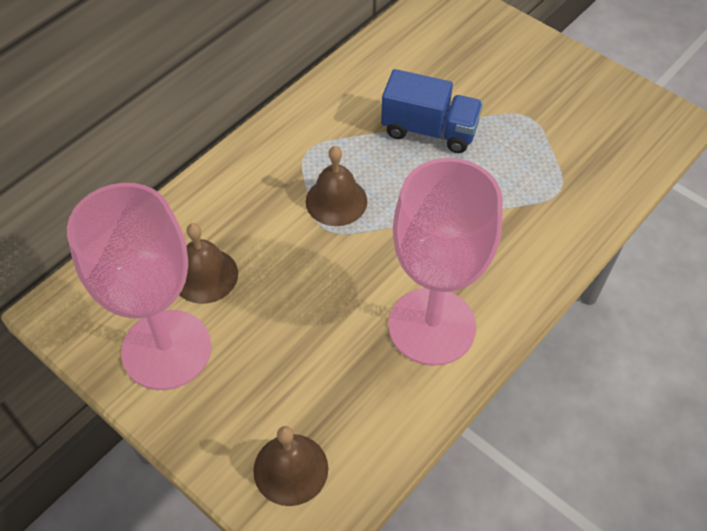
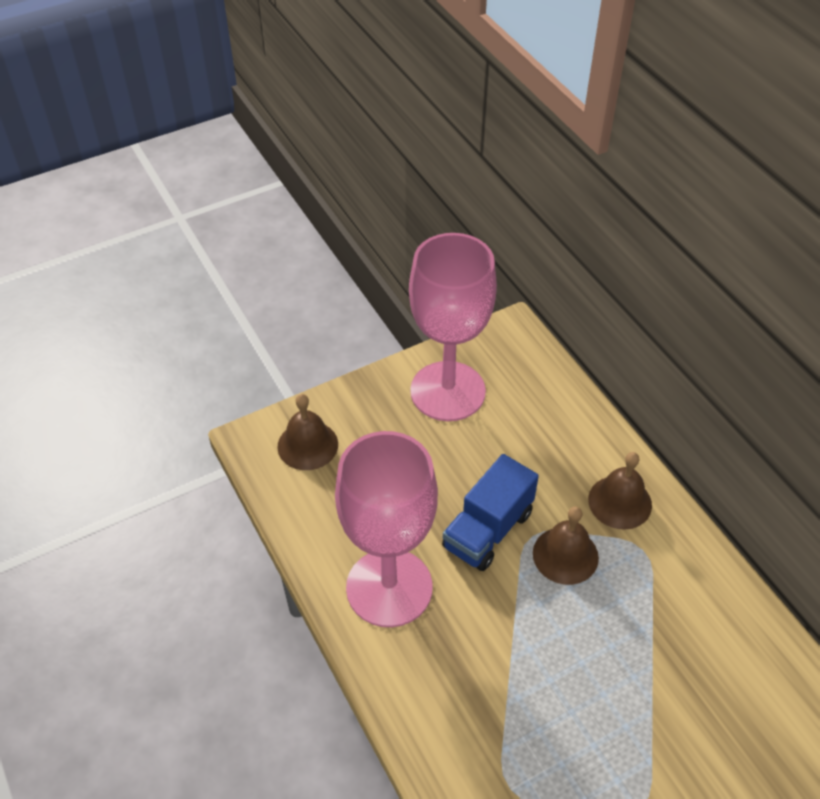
camera: 110 degrees right, 5 degrees down
(205, 275) = (512, 431): brown bell -> brown bell (620, 502)
(429, 130) = (642, 680): blue truck -> blue truck (488, 530)

